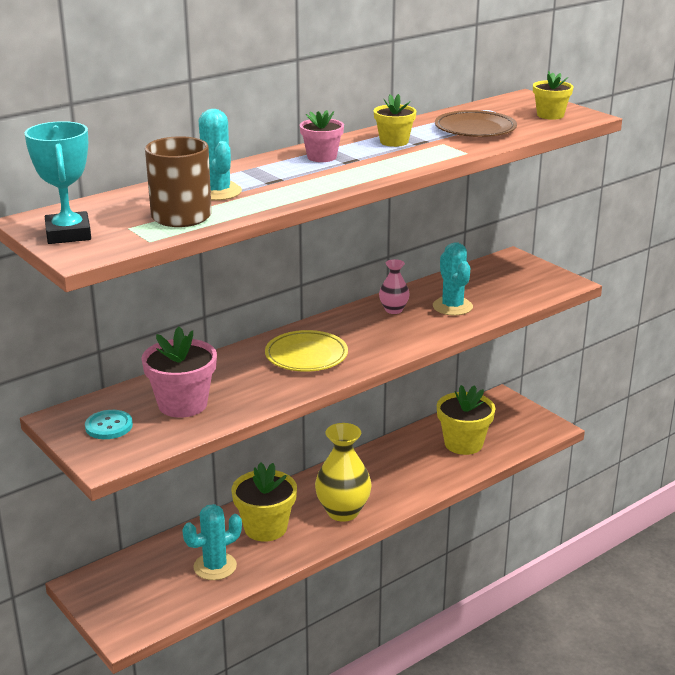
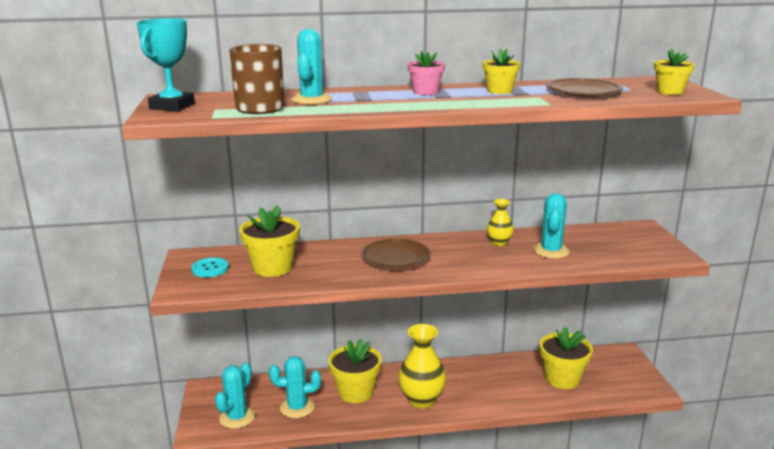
camera: 30 degrees right, 5 degrees down
(155, 601) = (237, 417): none -> turquoise cactus
(182, 404) = (272, 268): pink flower pot -> yellow flower pot
(306, 356) = (395, 258): yellow plate -> brown plate
(393, 310) = (499, 243): pink vase -> yellow vase

